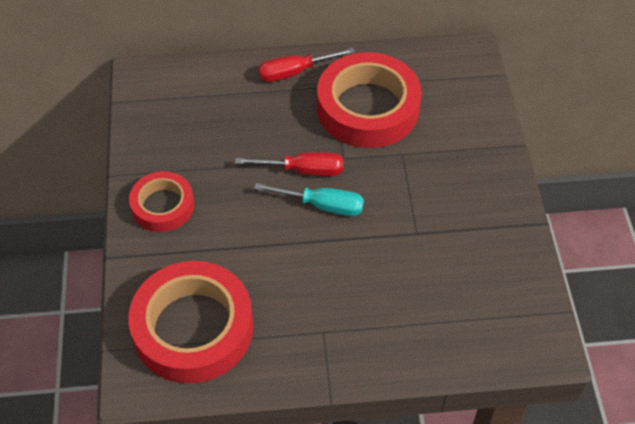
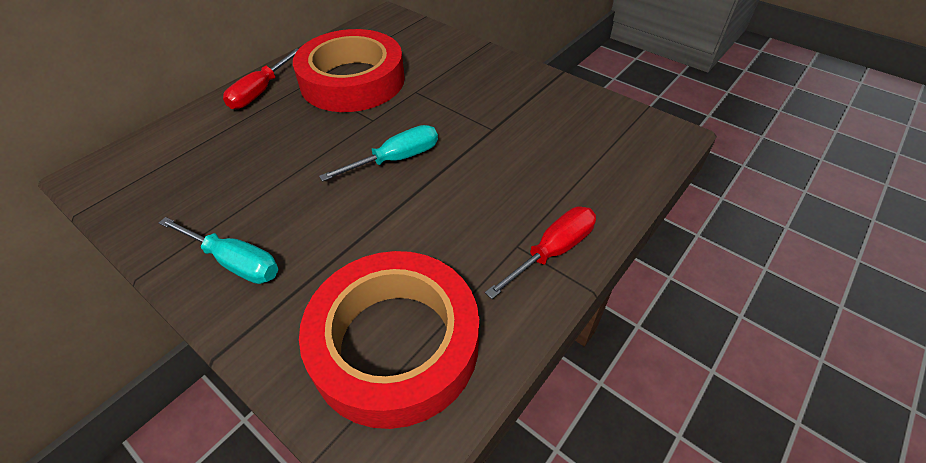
camera: 45 degrees left, 5 degrees down
(163, 206) = (234, 262): red tape -> turquoise screwdriver
(303, 170) = (348, 147): red screwdriver -> red screwdriver (552, 252)

